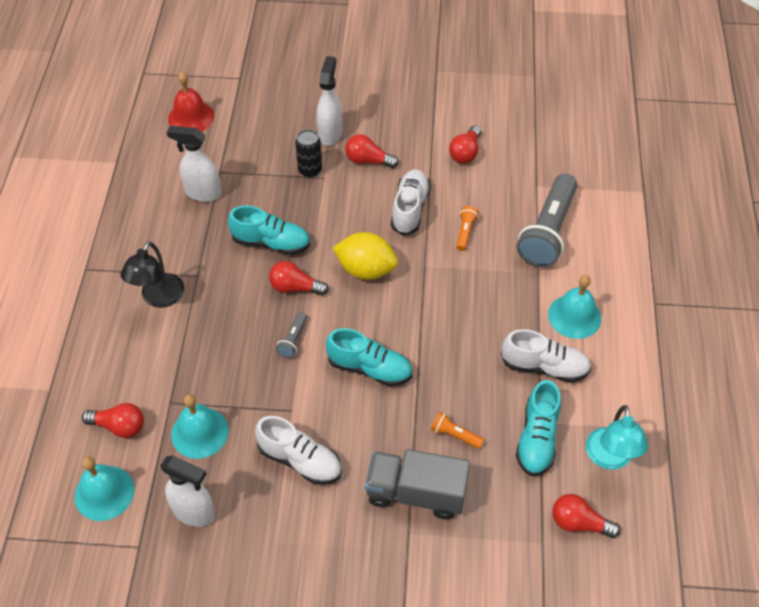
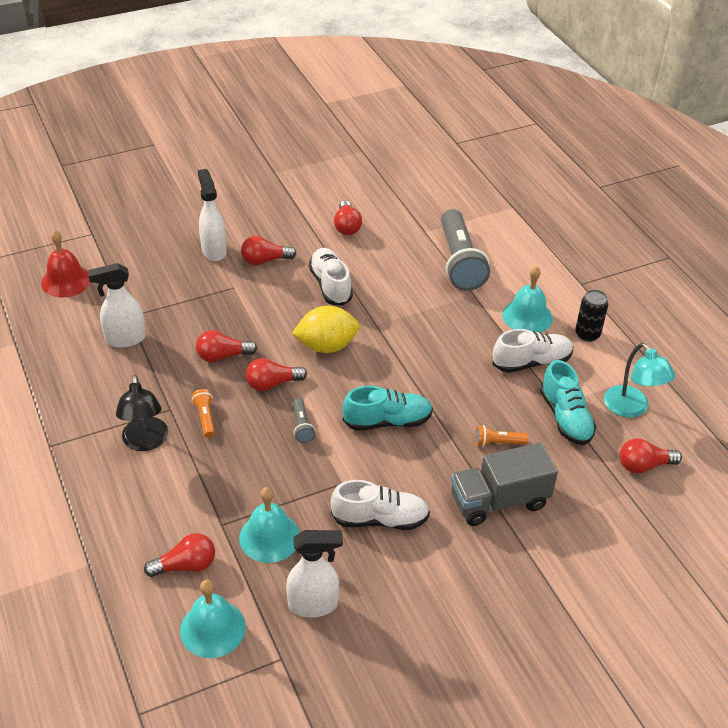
camera: 30 degrees left, 10 degrees down
(271, 242) = (223, 356): turquoise shoe -> red light bulb
(310, 170) = (216, 286): black can -> black can (587, 334)
(465, 232) = (392, 286): orange flashlight -> orange flashlight (205, 418)

